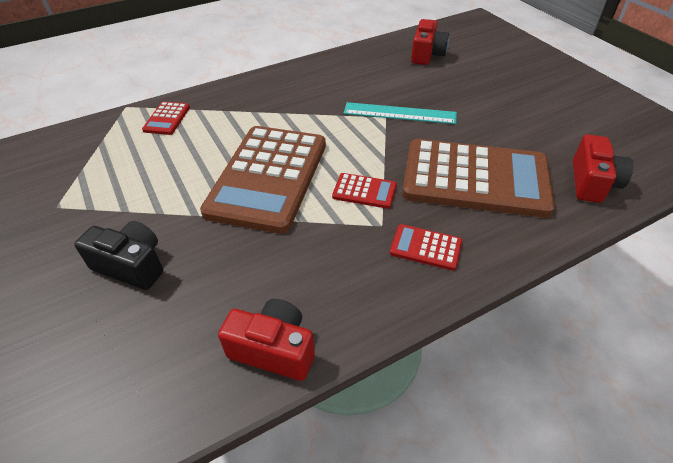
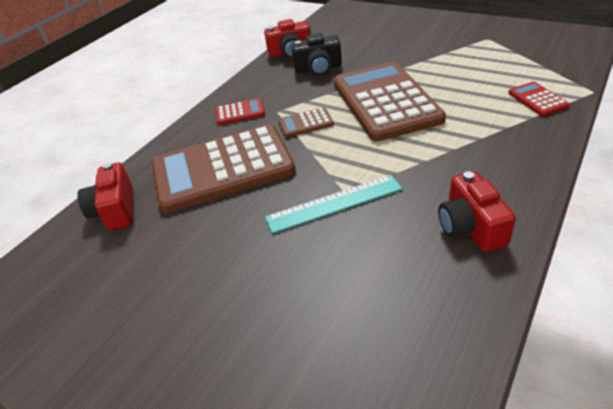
camera: 155 degrees right, 5 degrees down
(131, 265) = (398, 42): black camera -> black camera (318, 68)
(364, 191) = (305, 123): red calculator -> brown calculator
(427, 54) = (381, 340): red camera -> red camera (470, 227)

